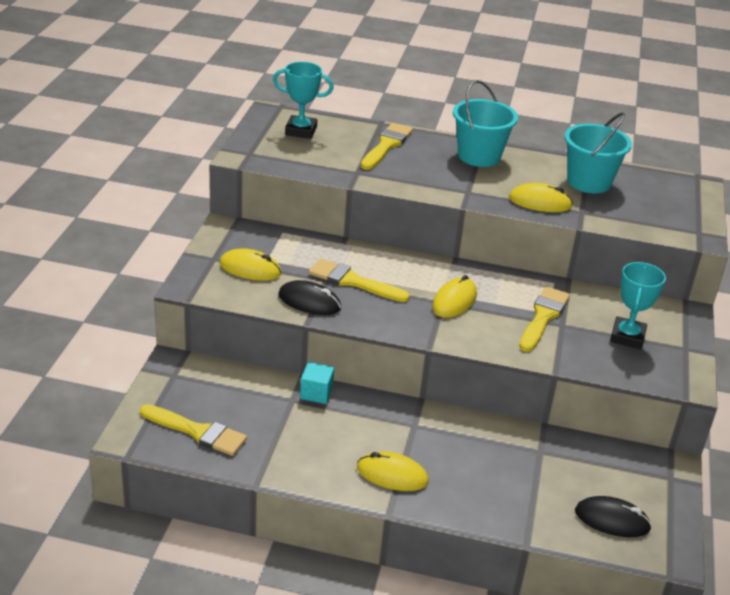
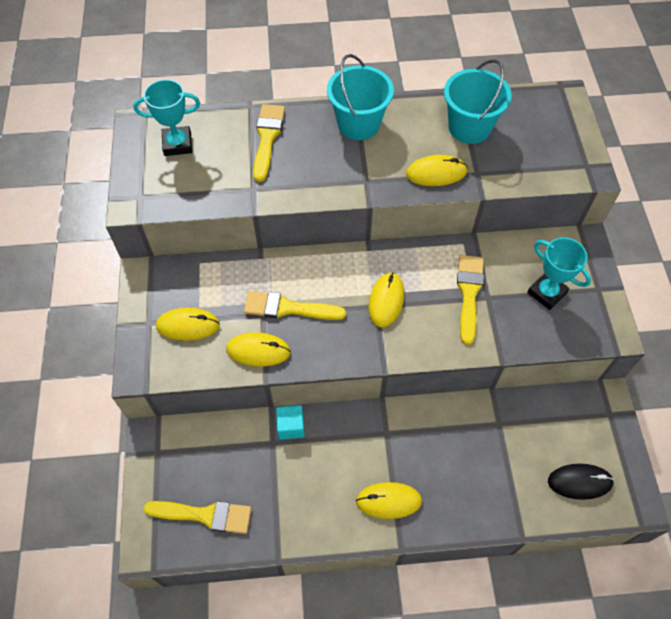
camera: 15 degrees left, 25 degrees up
(309, 302) = (258, 351): black mouse -> yellow mouse
(627, 337) = (547, 292): turquoise trophy -> turquoise trophy turned 45 degrees counterclockwise

